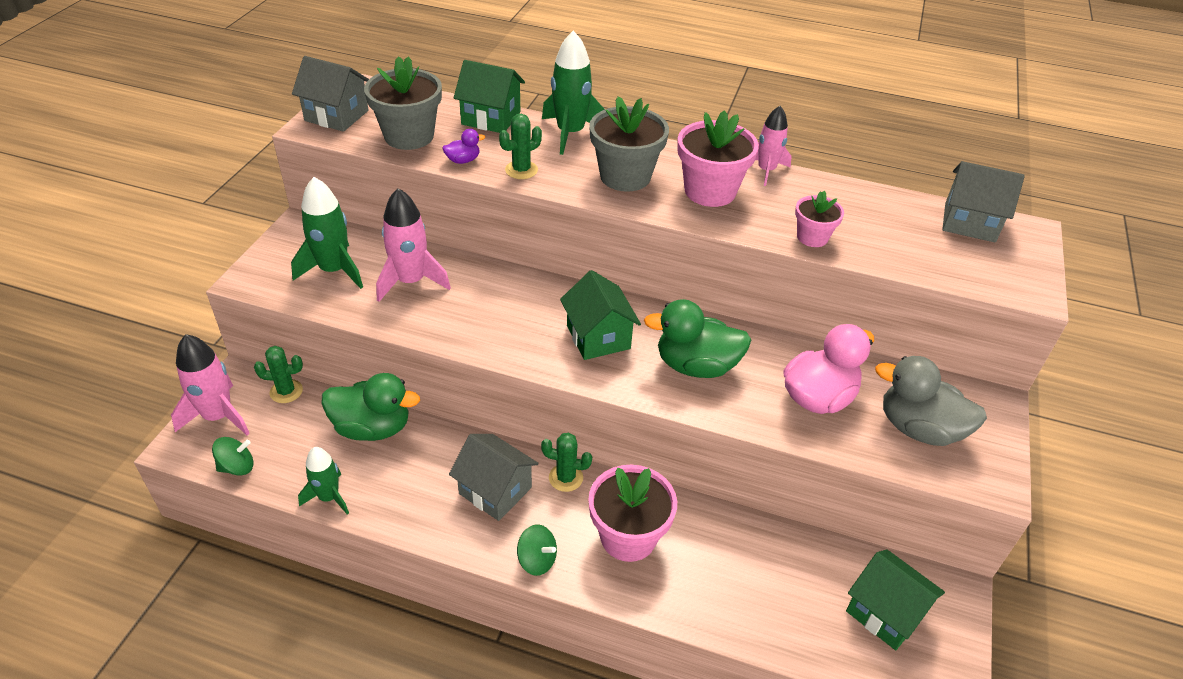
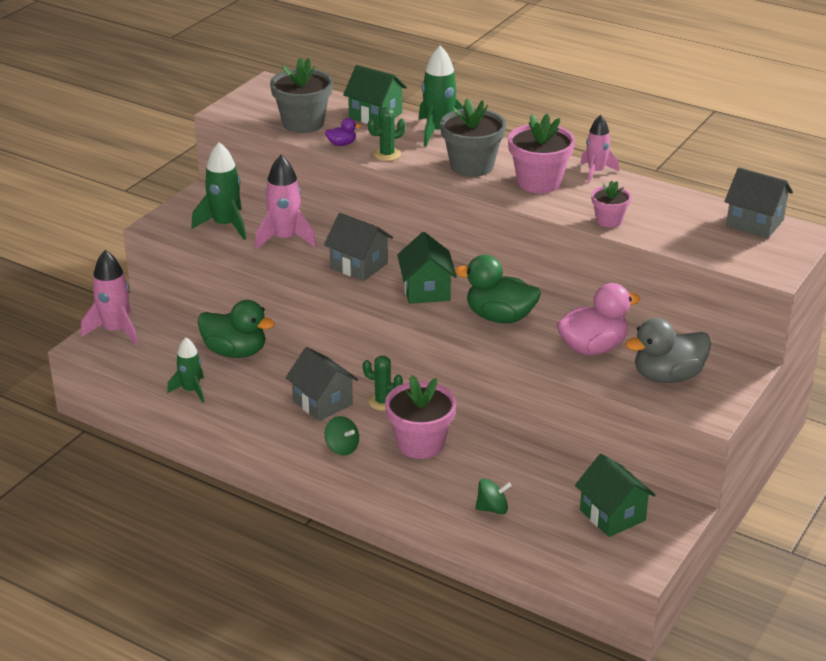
camera: 15 degrees right, 10 degrees down
(237, 467) = (125, 364): green spinning top -> green spinning top (492, 509)
(286, 391) = (172, 321): green cactus -> none
(336, 115) = (248, 104): grey house -> grey house (359, 265)
(919, 428) = (667, 376): grey duck -> grey duck turned 60 degrees counterclockwise

